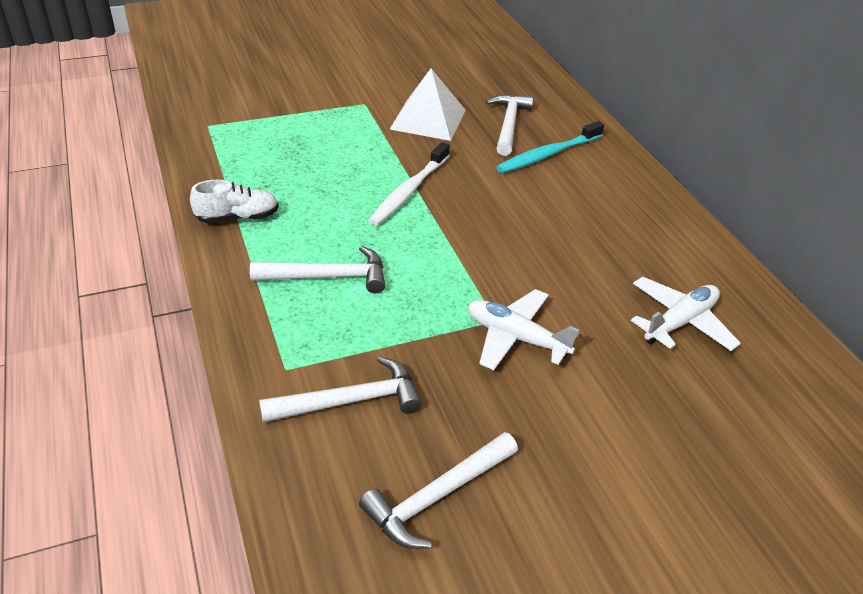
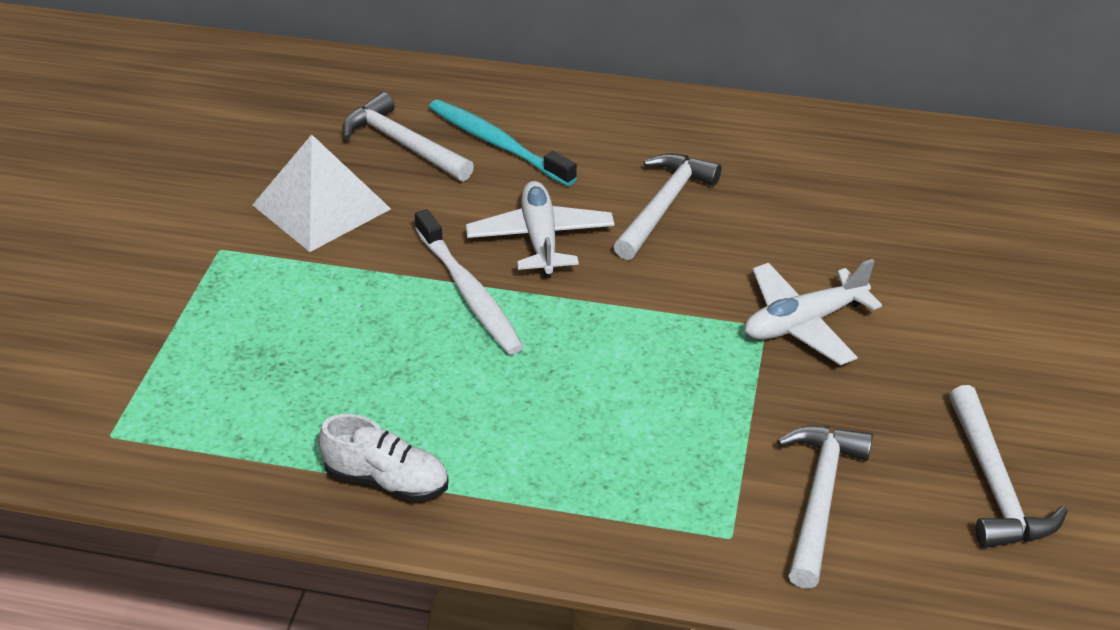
camera: 55 degrees left, 0 degrees up
(237, 217) = (386, 480): white shoe -> white shoe turned 90 degrees clockwise
(328, 277) = (587, 435): white hammer -> white hammer (664, 206)
(548, 154) = (497, 143): turquoise toothbrush -> turquoise toothbrush turned 135 degrees clockwise
(679, 322) = (857, 197): white plane -> white plane (540, 239)

